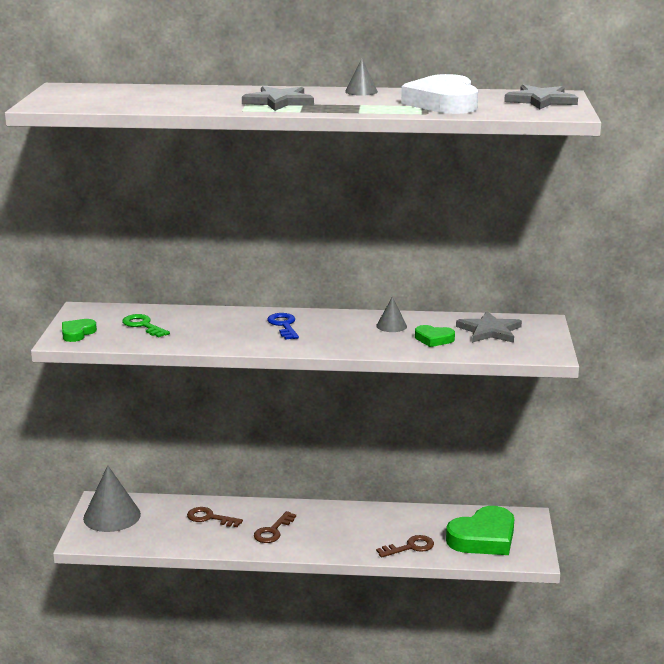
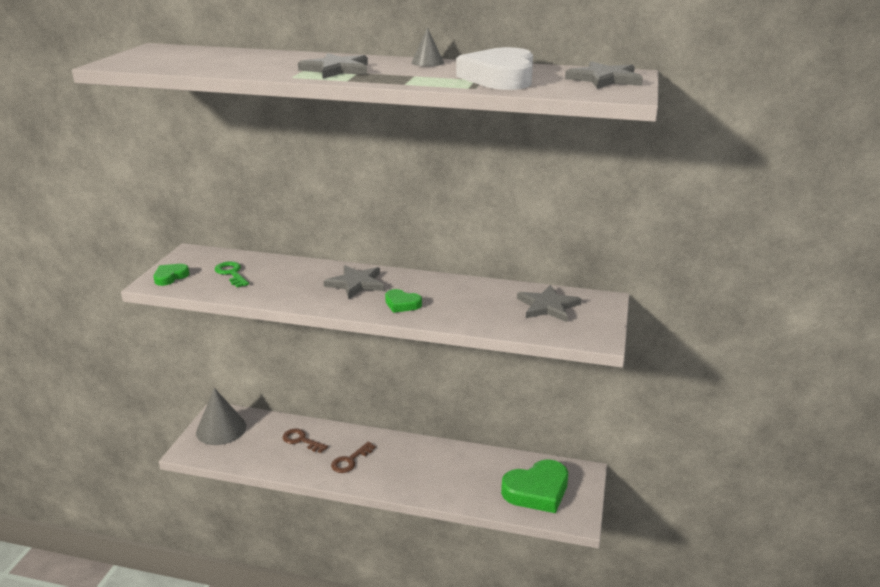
camera: 10 degrees right, 5 degrees up
(284, 325) = (356, 284): blue key -> grey star
(391, 326) = (455, 292): grey cone -> none
(410, 547) = (466, 493): brown key -> none
(434, 339) = (490, 311): green heart -> green heart (402, 304)

